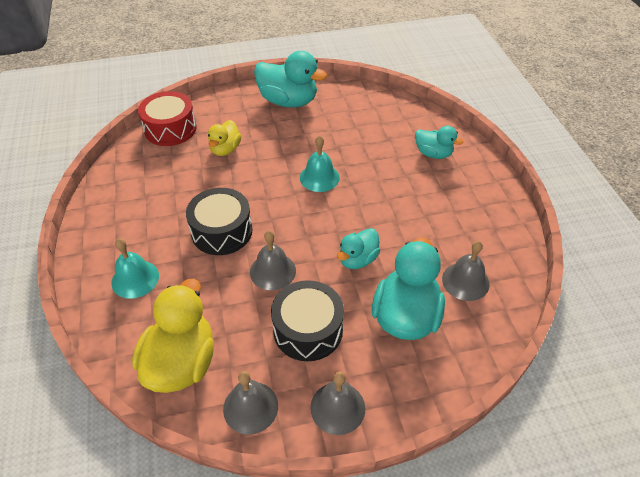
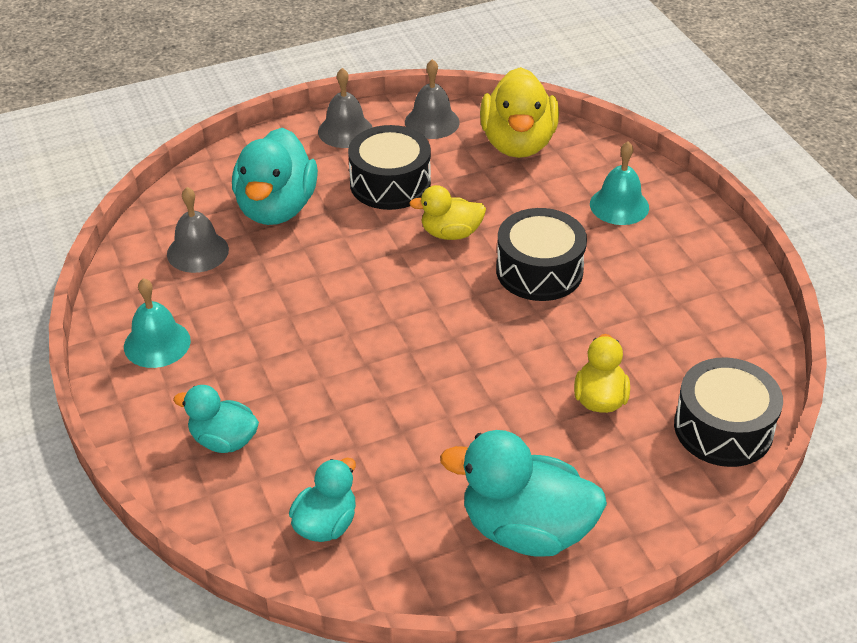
camera: 170 degrees right, 5 degrees down
(170, 129) = (723, 428): red drum -> black drum
(272, 271) = (450, 233): grey bell -> yellow duck
(319, 177) = (420, 368): turquoise bell -> turquoise bell (157, 343)
(357, 259) = (341, 259): turquoise duck -> turquoise duck (326, 524)

